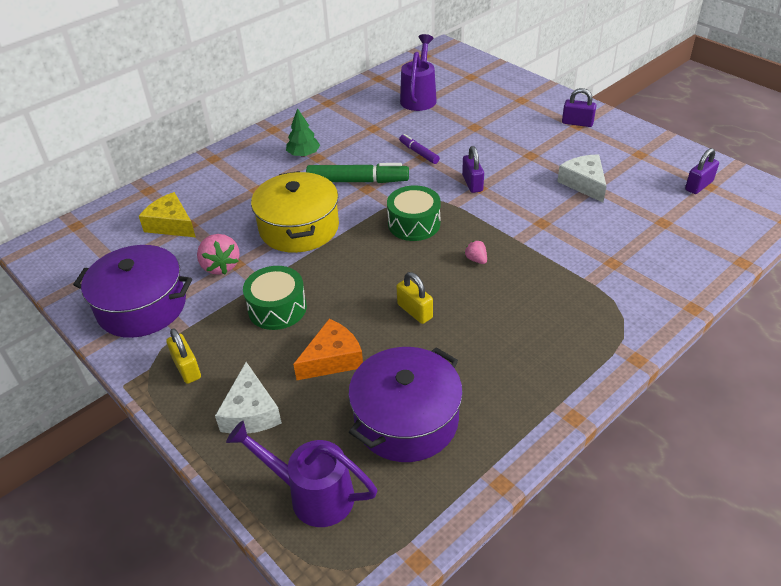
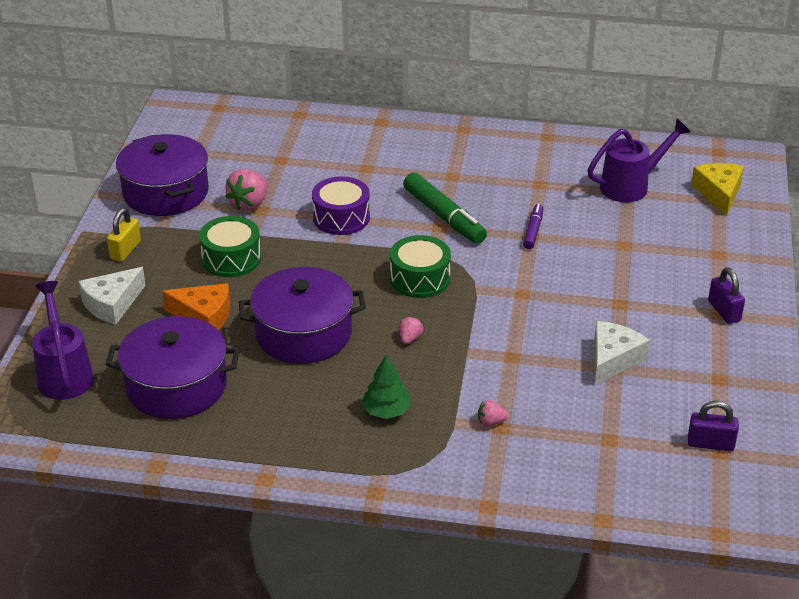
camera: 50 degrees right, 5 degrees down
(171, 224) = (271, 151): yellow cheese -> yellow cheese (718, 193)
(299, 227) = (341, 218): yellow pot -> purple drum
(304, 154) = (446, 166): green tree -> green tree (386, 411)
(415, 311) = (303, 333): yellow padlock -> purple pot
(472, 183) = (523, 286): purple padlock -> none
(603, 265) = (490, 422): none -> pink strawberry

